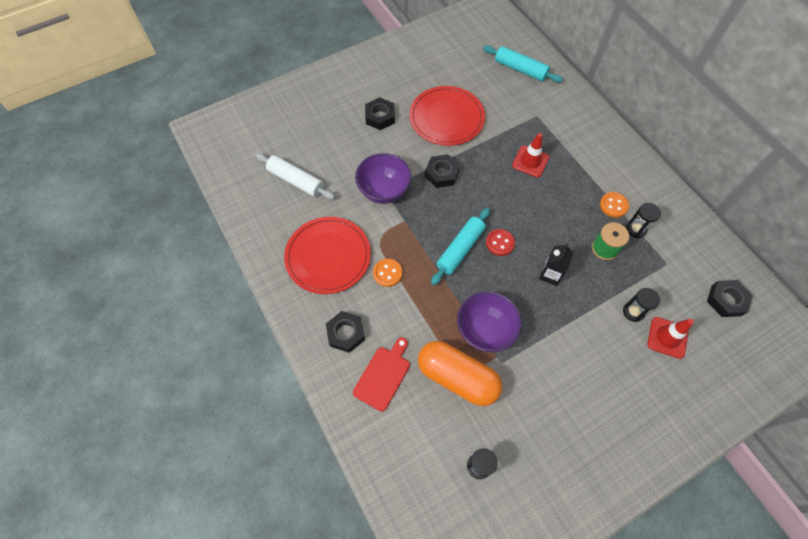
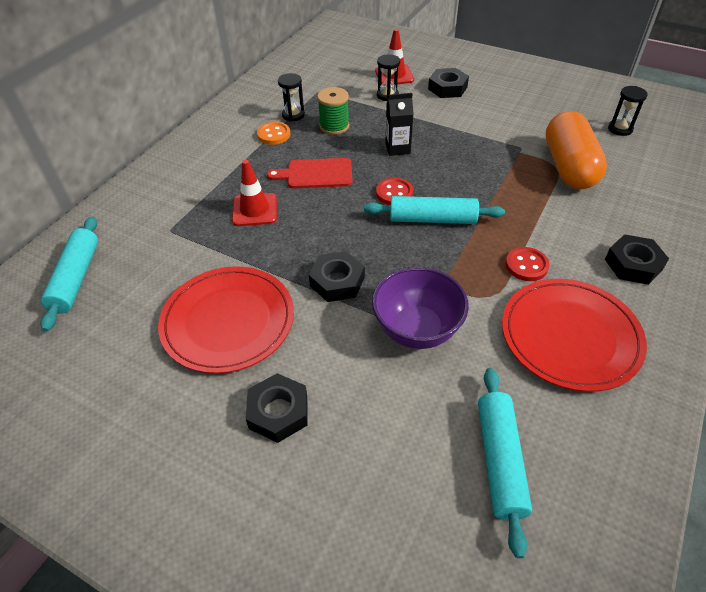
camera: 120 degrees left, 15 degrees down
(296, 181) = (500, 460): white rolling pin -> turquoise rolling pin
(383, 375) = (632, 214): red cutting board -> red cutting board (316, 174)
(387, 273) = (526, 265): orange button -> red button
(485, 331) = (504, 167): purple bowl -> none
(726, 300) = (329, 58): black nut -> black nut (447, 88)

